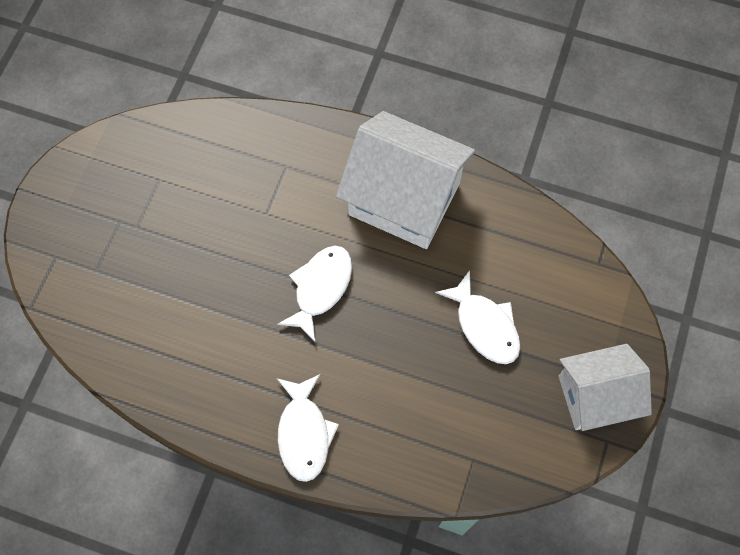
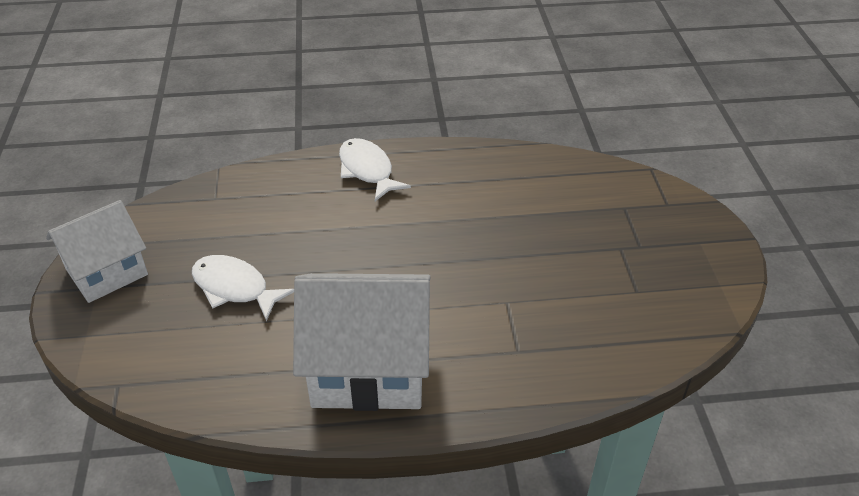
camera: 155 degrees right, 25 degrees down
(320, 288) = (412, 262): white fish -> none

